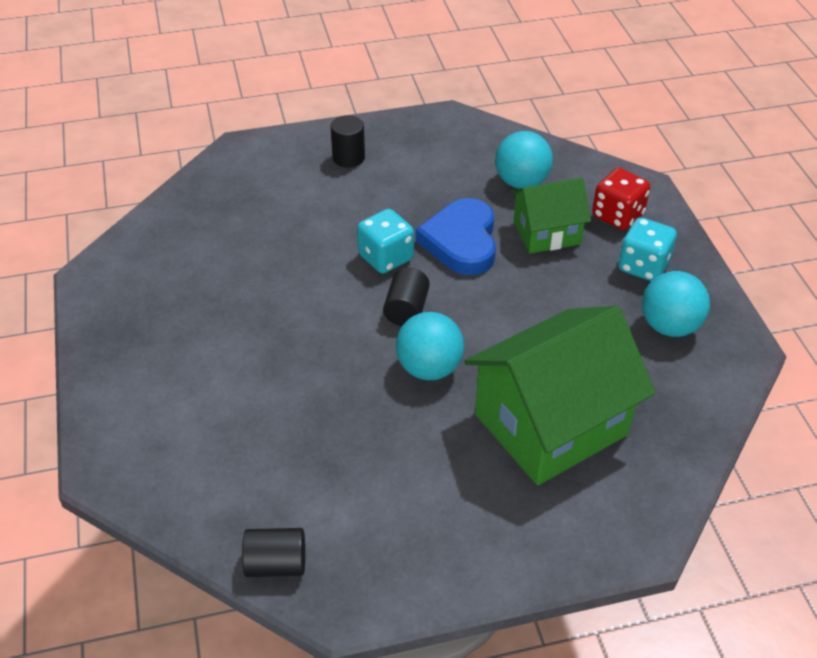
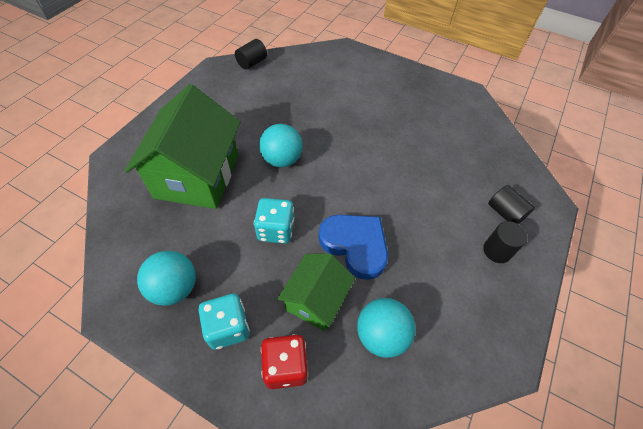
camera: 130 degrees right, 10 degrees up
(386, 257) = (377, 199): turquoise dice -> turquoise dice (276, 230)
(406, 310) = (328, 179): black cylinder -> black cylinder (505, 213)

